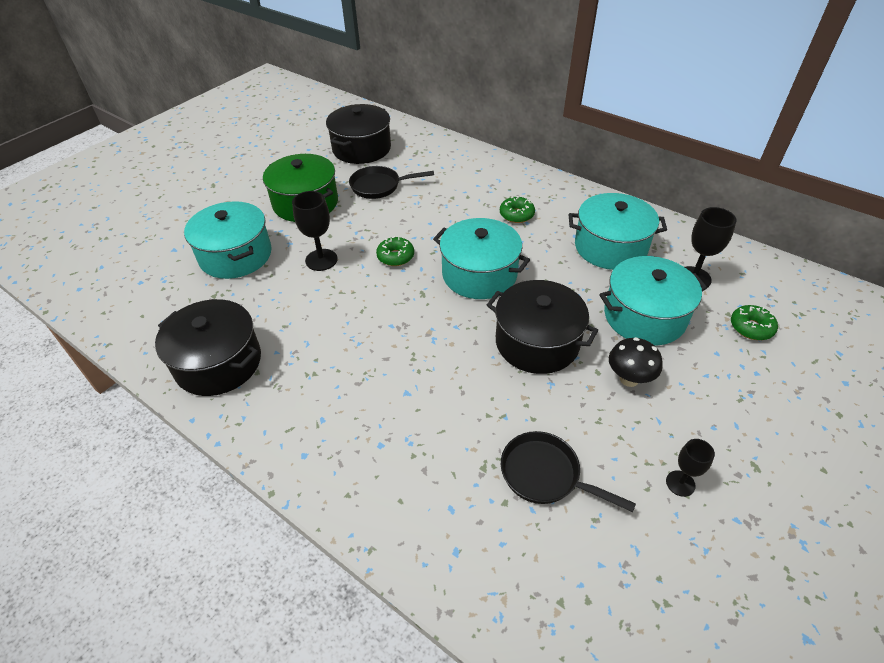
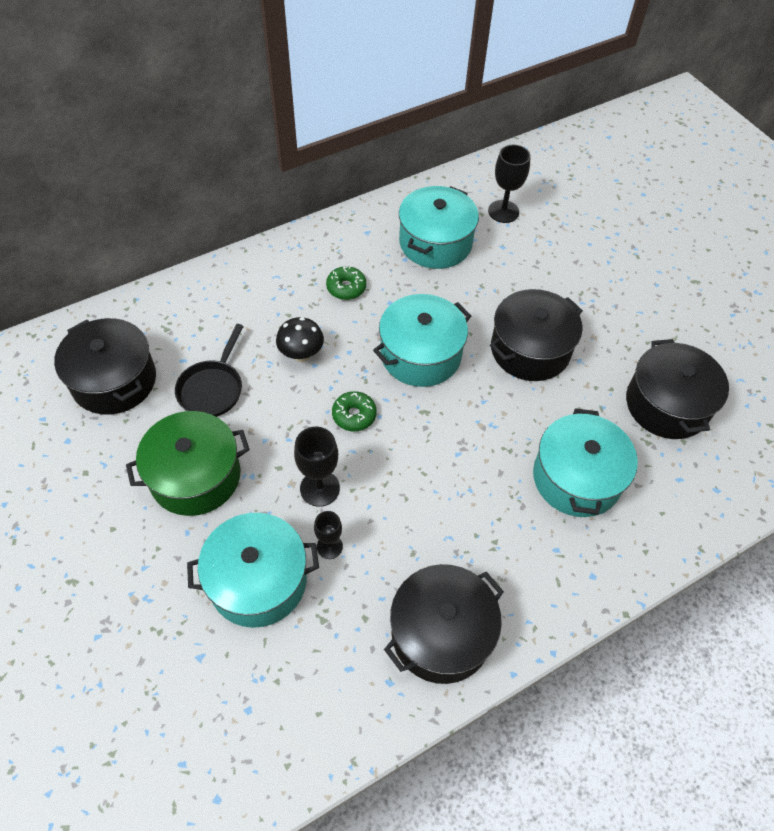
camera: 70 degrees left, 10 degrees up
(545, 474) = (666, 404): black pan -> black pot
(629, 379) = (594, 309): black mushroom -> black mushroom (301, 355)
(644, 316) = (532, 265): turquoise pot -> turquoise pot (576, 478)
(680, 483) = (697, 329): black goblet -> black goblet (329, 546)
(751, 327) = (572, 210): green donut -> none

